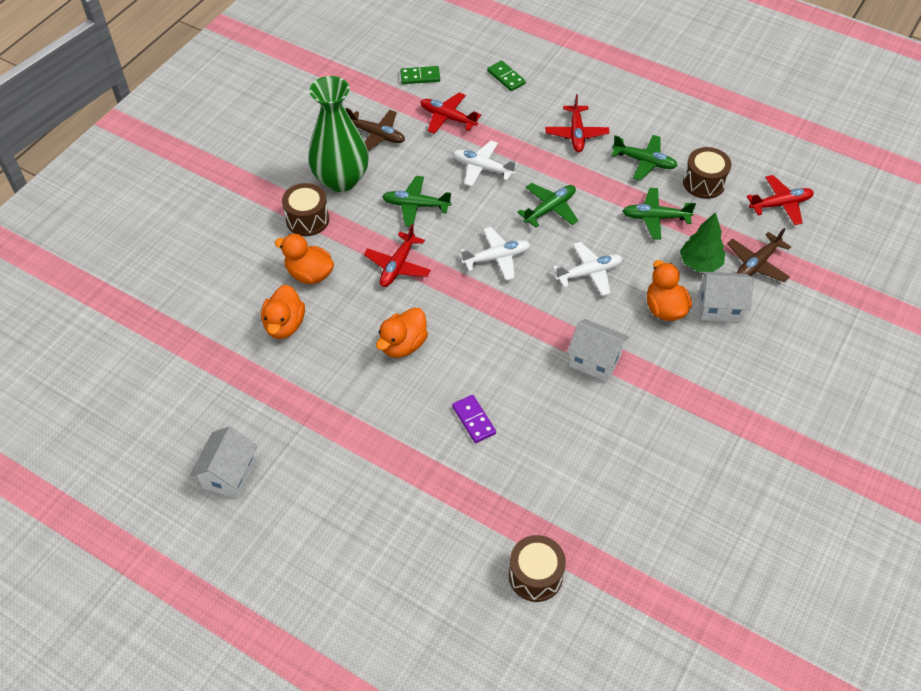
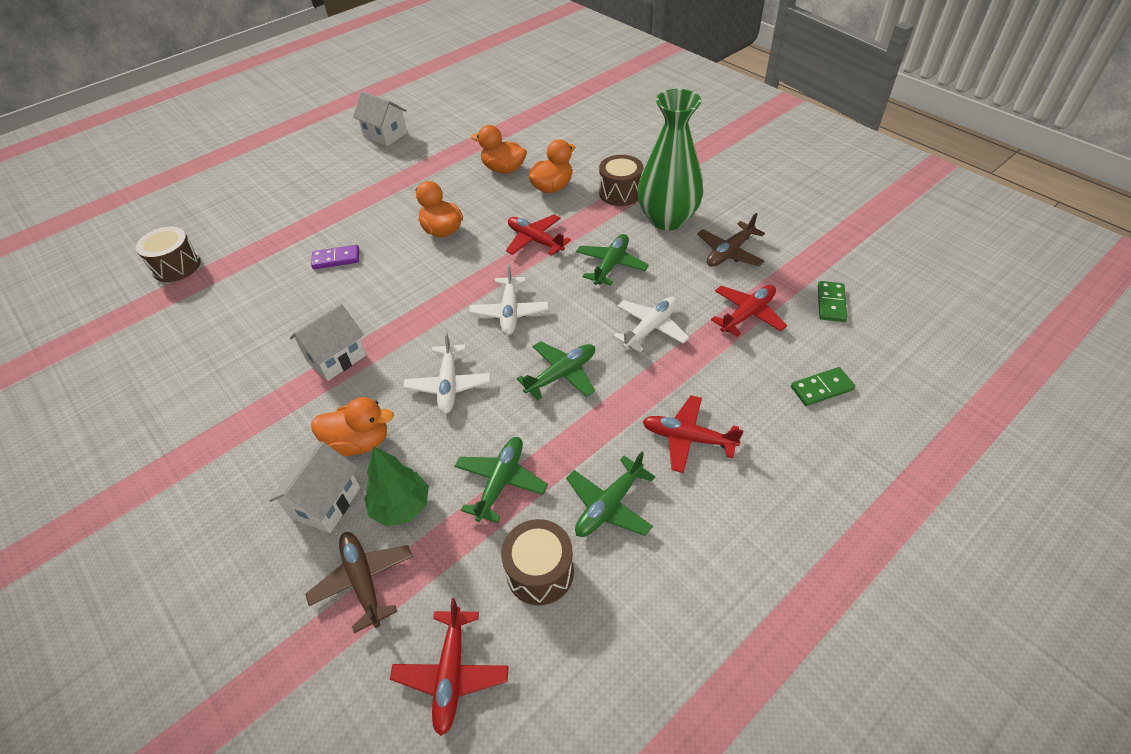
camera: 110 degrees right, 5 degrees down
(550, 209) = (561, 374): green plane -> green plane turned 105 degrees counterclockwise

